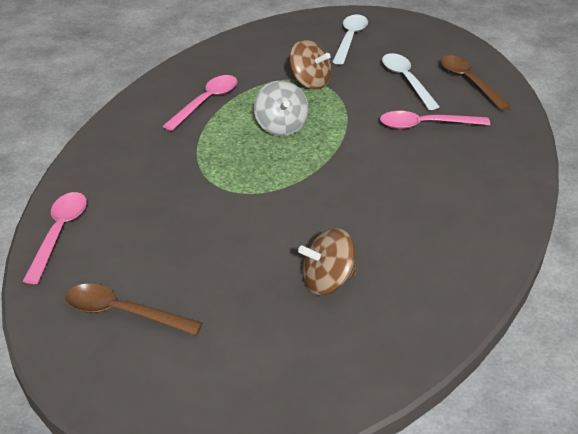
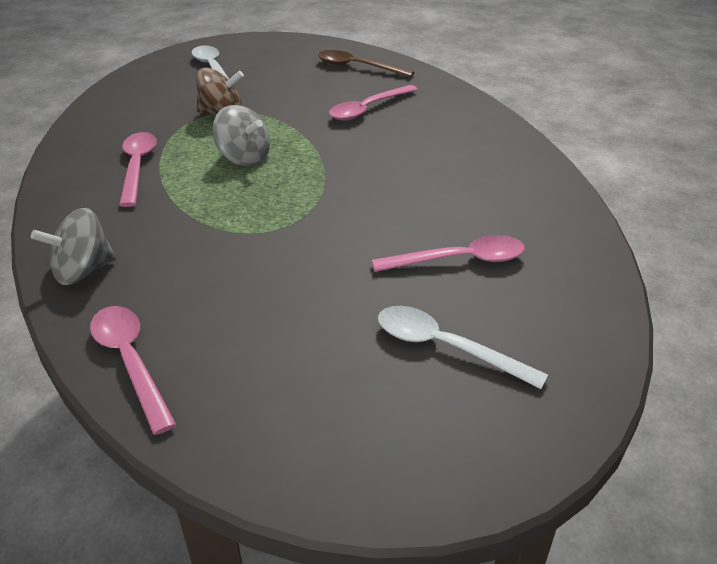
camera: 40 degrees left, 0 degrees up
(97, 162) = (83, 271): none -> grey spinning top
(123, 313) = (313, 396): brown spoon -> none
(327, 281) = (459, 260): brown spinning top -> pink spoon
(406, 80) = (306, 83): white spoon -> white spoon (445, 347)

